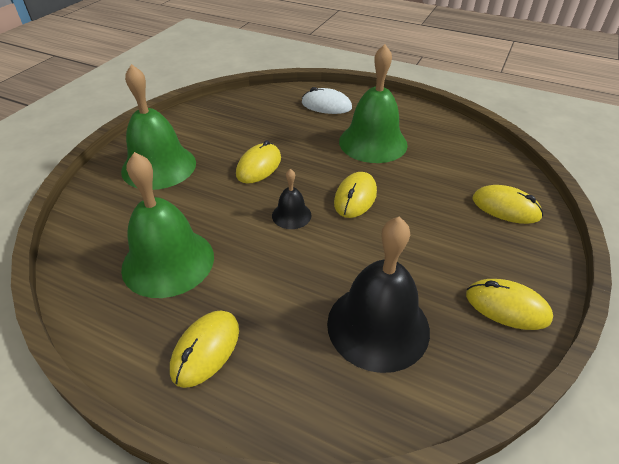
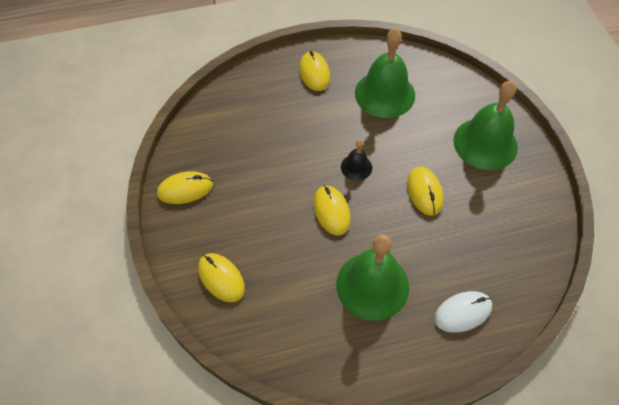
camera: 140 degrees right, 15 degrees up
(378, 326) = (246, 133): black bell -> none
(505, 208) = (221, 278): yellow mouse -> yellow mouse turned 60 degrees clockwise

